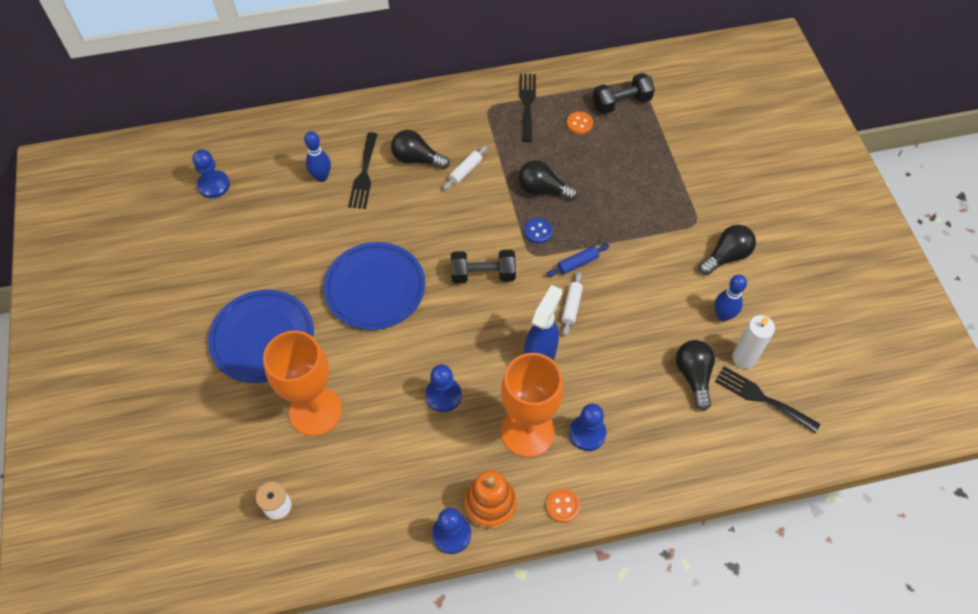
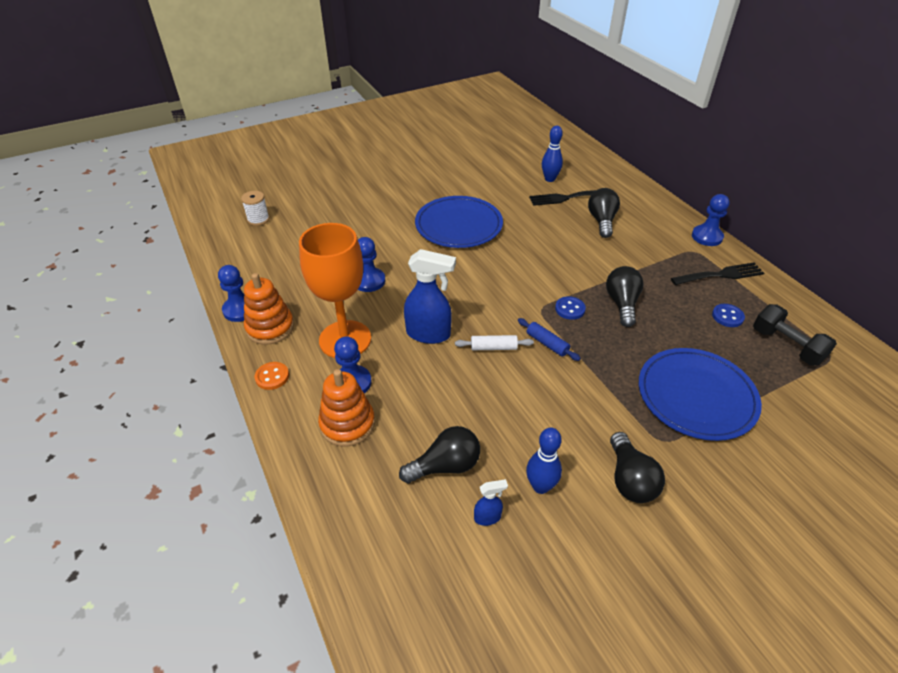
camera: 75 degrees right, 15 degrees down
(214, 185) = (512, 138): blue pawn -> blue pawn (707, 237)
(262, 338) = (393, 184): blue plate -> blue plate (696, 396)
(315, 411) = (338, 219): orange goblet -> none
(465, 171) = (609, 250): white rolling pin -> none
(483, 275) = (501, 282): black dumbbell -> none
(579, 123) = (727, 316): orange button -> blue button
(636, 444) = (347, 424): none -> orange stacking toy
(726, 256) = (630, 479): black light bulb -> black light bulb turned 45 degrees clockwise
(744, 358) = (488, 517): white candle -> blue spray bottle
(761, 398) = (436, 545): black fork -> none

